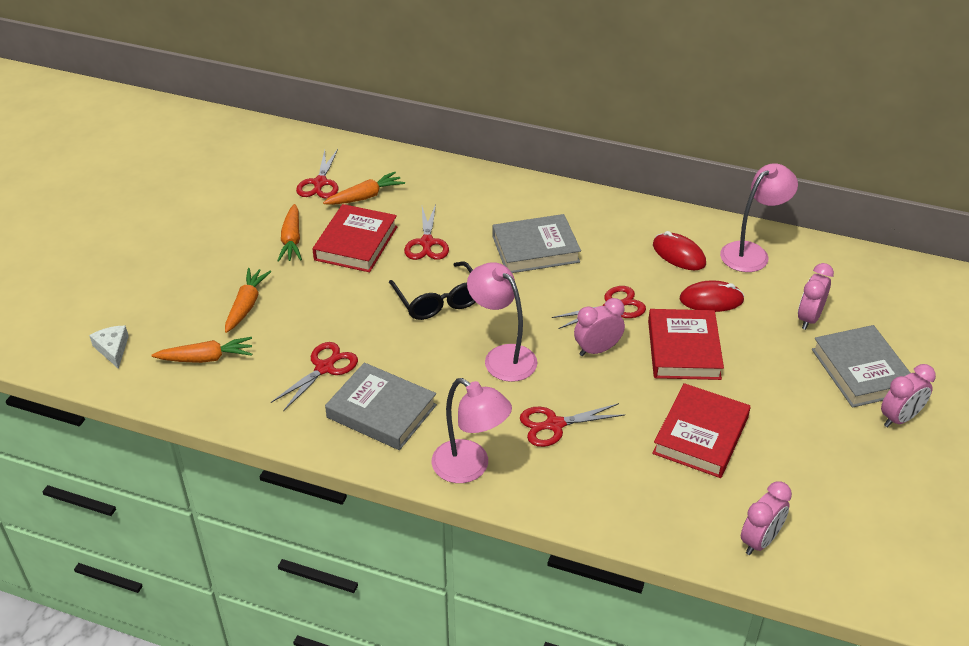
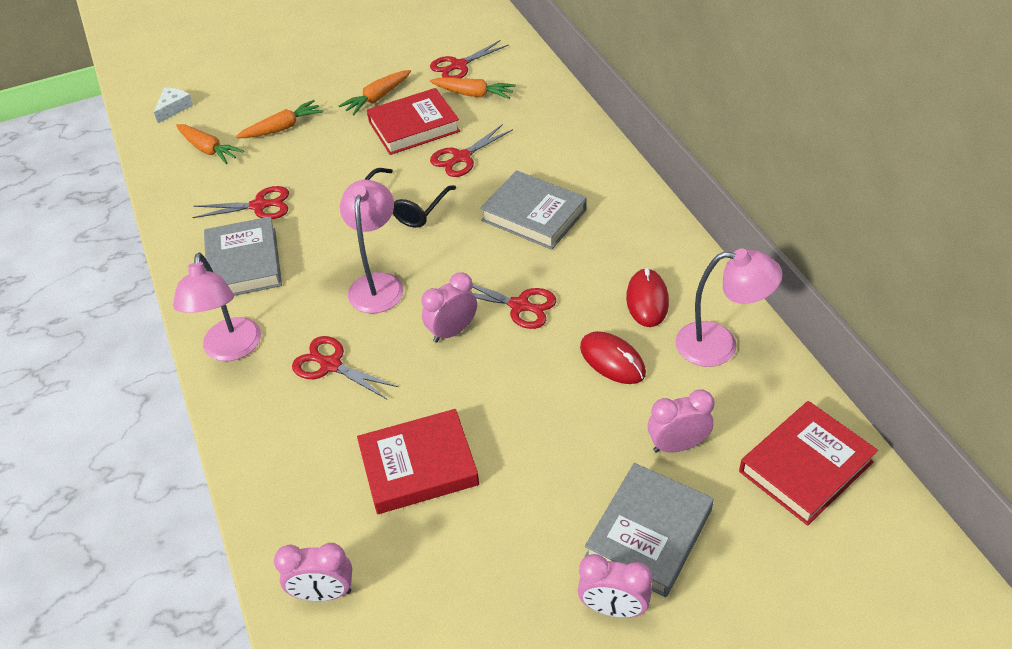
camera: 50 degrees right, 5 degrees up
(597, 350) = (452, 331): pink clock -> pink clock turned 60 degrees counterclockwise
(683, 349) = (519, 384): red book -> red book (805, 466)

